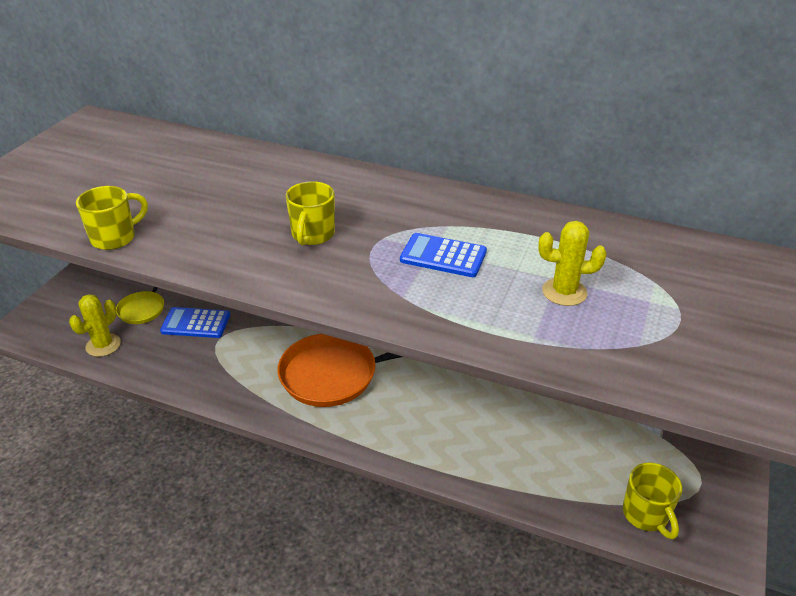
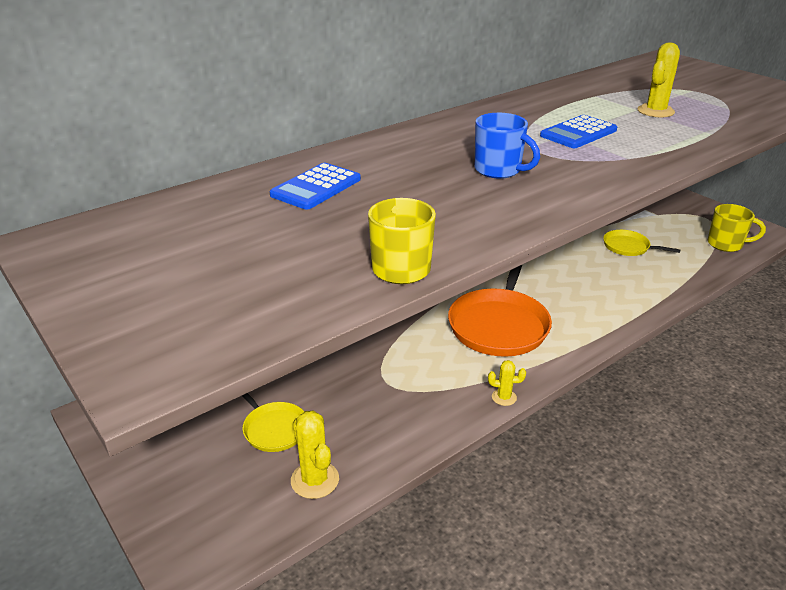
camera: 60 degrees left, 5 degrees down
(196, 323) = (342, 392): blue calculator -> blue calculator (316, 187)
(235, 406) = (504, 397): none -> yellow cactus
(312, 235) = (499, 170): yellow mug -> blue mug
(554, 428) = (628, 247): none -> yellow pan

